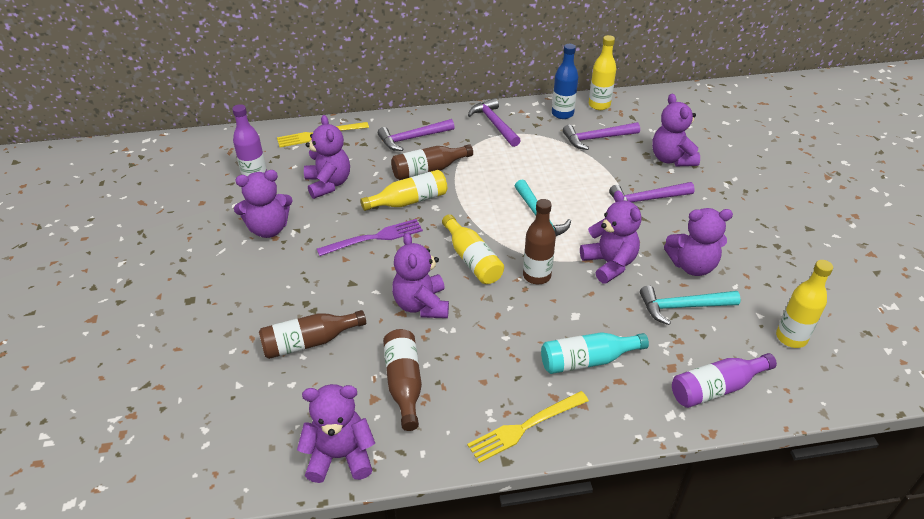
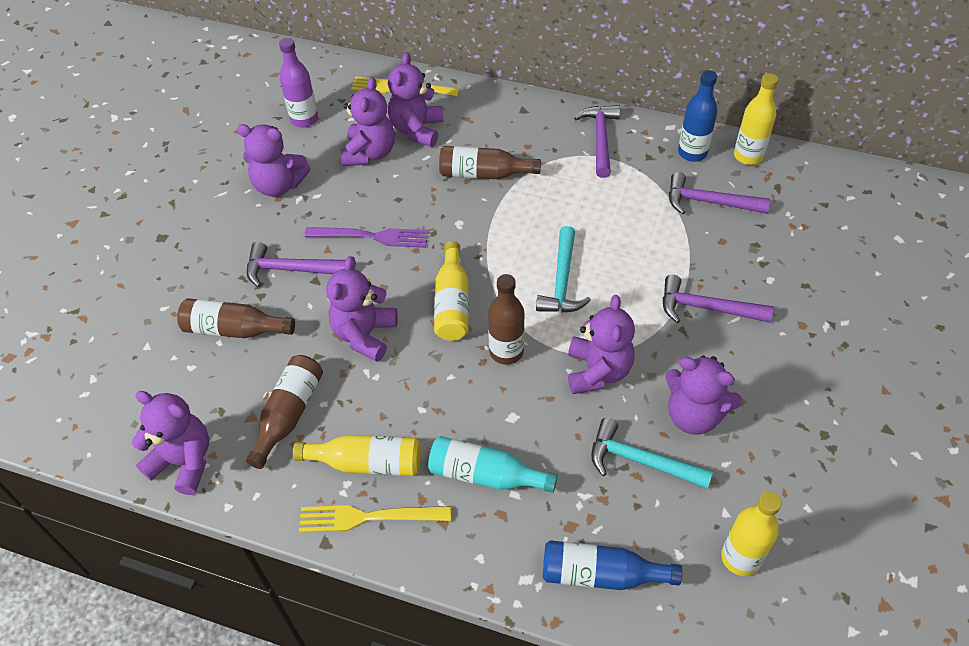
camera: 30 degrees right, 10 degrees up
(409, 201) = (437, 205): yellow bottle -> yellow bottle (367, 463)
(412, 139) = (494, 127): purple hammer -> purple hammer (291, 270)
(671, 159) = (782, 264): purple teddy bear -> purple teddy bear (417, 130)
(716, 388) = (601, 574): purple bottle -> blue bottle

